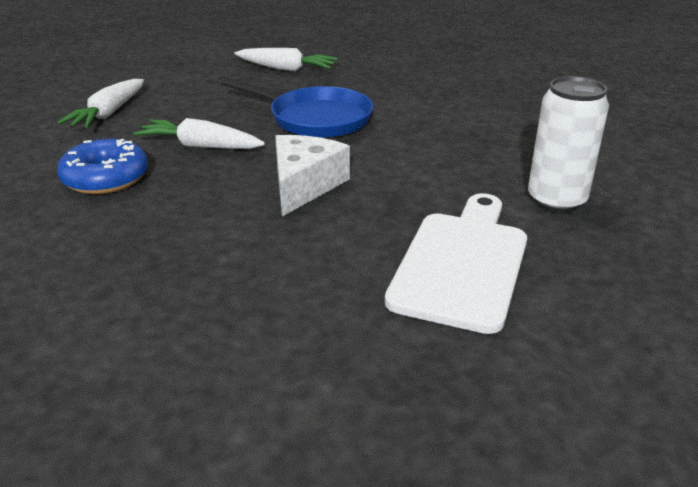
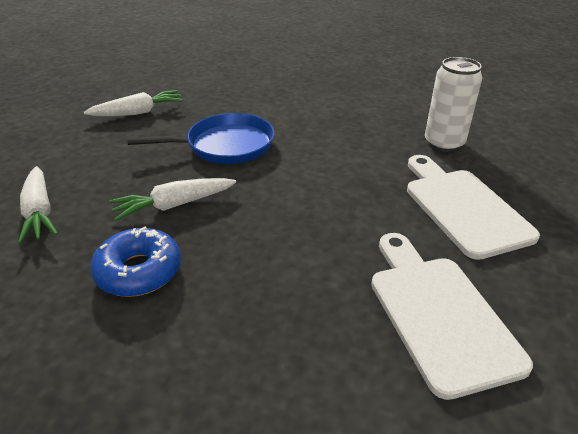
camera: 40 degrees left, 5 degrees up
(268, 327) = (438, 314): none -> white cutting board
(304, 185) = (299, 201): white cheese -> none

